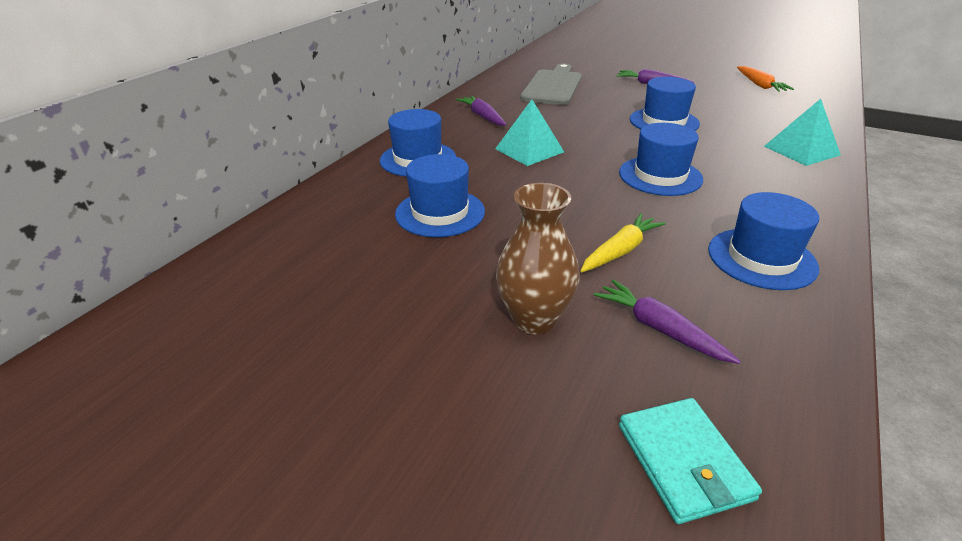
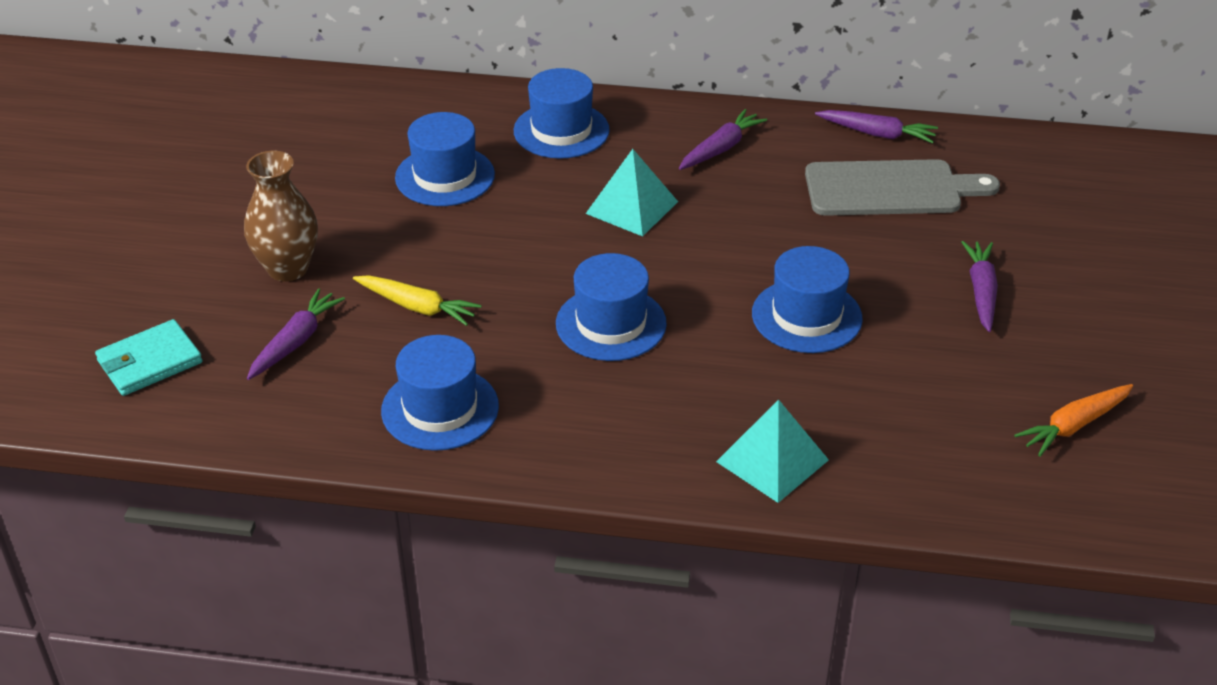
camera: 70 degrees right, 5 degrees up
(499, 81) = (876, 134): none -> purple carrot

